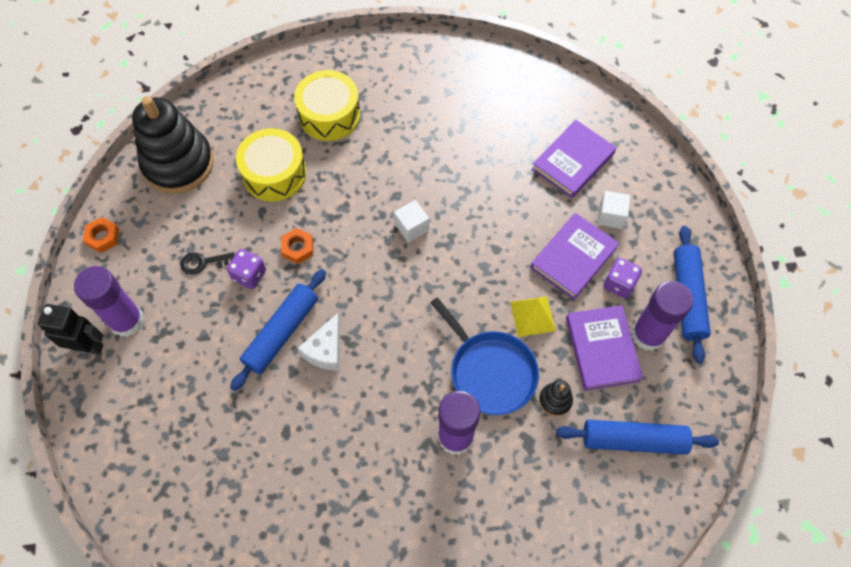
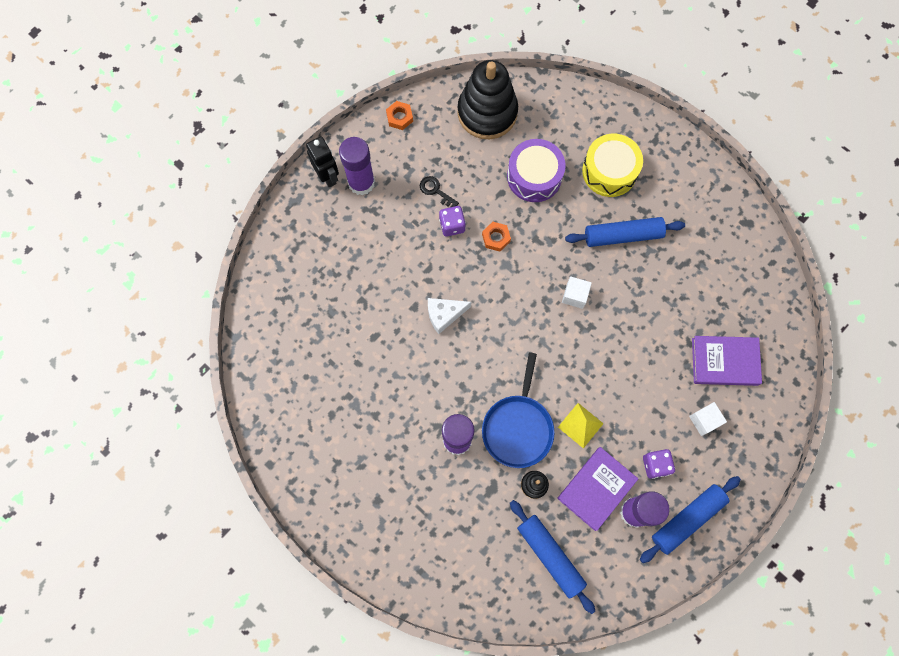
camera: 50 degrees right, 10 degrees up
(274, 173) = (534, 176): yellow drum -> purple drum
(281, 332) = (432, 278): blue rolling pin -> blue rolling pin (623, 235)
(573, 258) = (648, 419): purple book -> none

